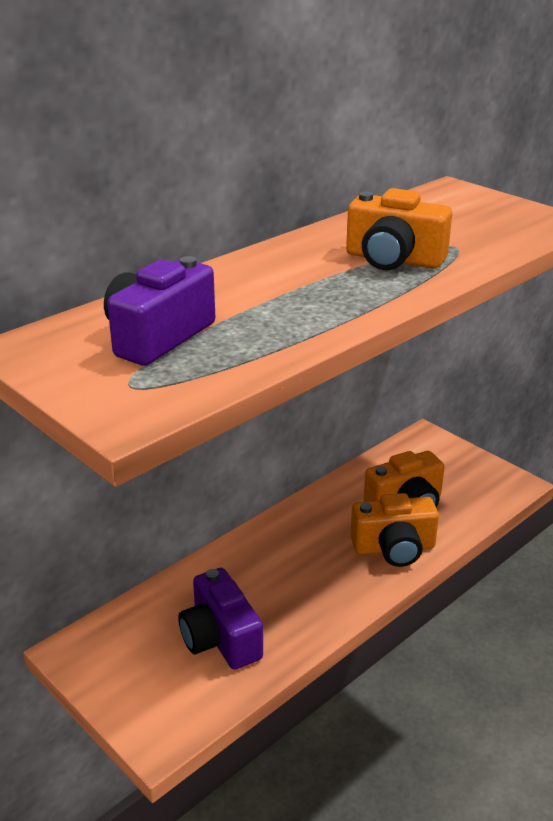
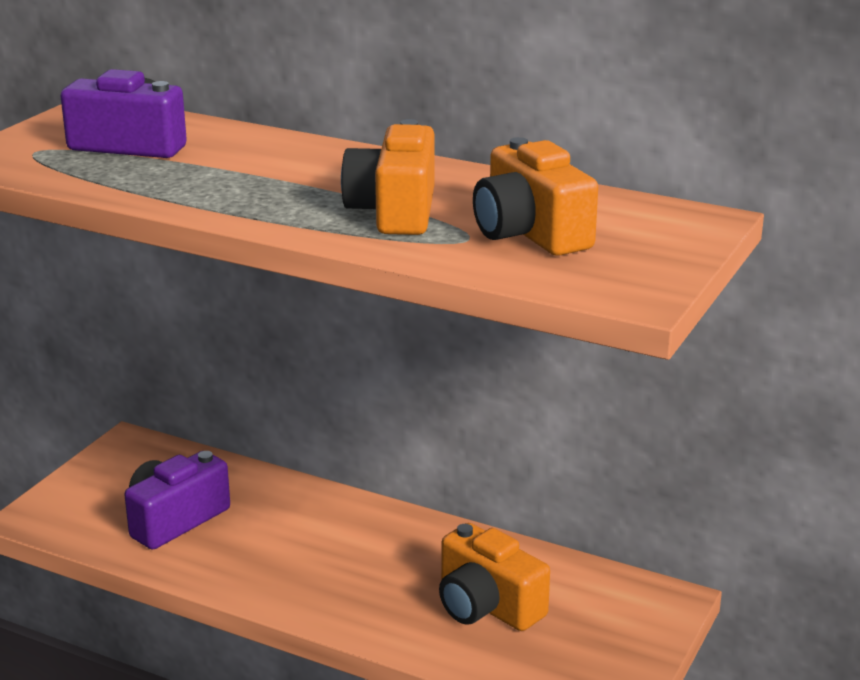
camera: 70 degrees right, 5 degrees down
(394, 548) = (386, 610): orange camera -> orange camera (530, 233)

